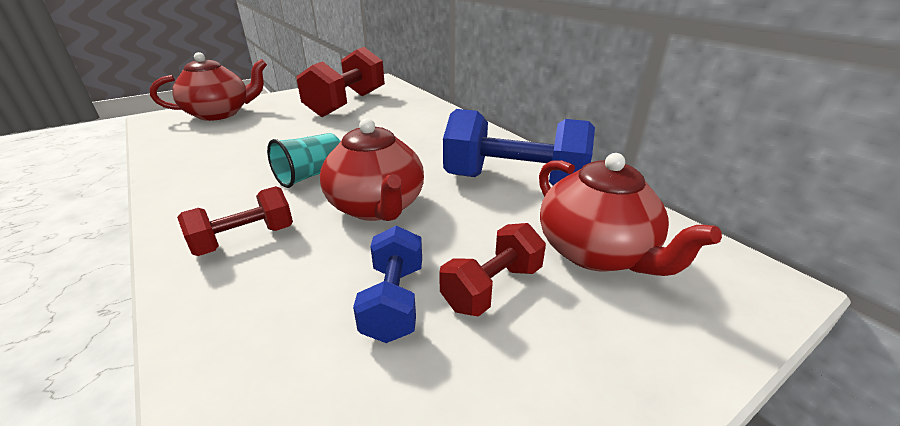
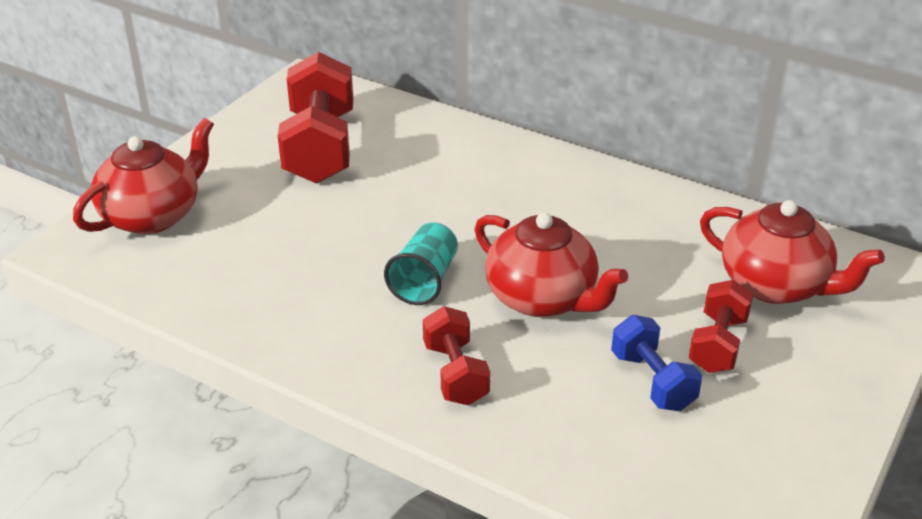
camera: 25 degrees left, 5 degrees up
(245, 239) = (455, 374): red dumbbell -> red dumbbell turned 45 degrees counterclockwise
(513, 182) = (650, 226): blue dumbbell -> none

